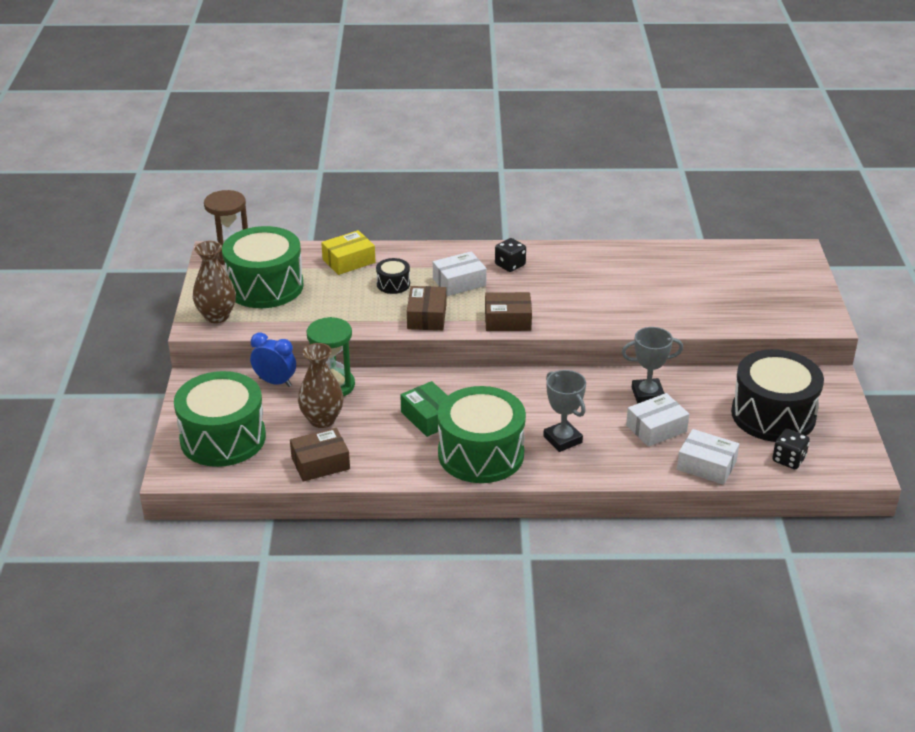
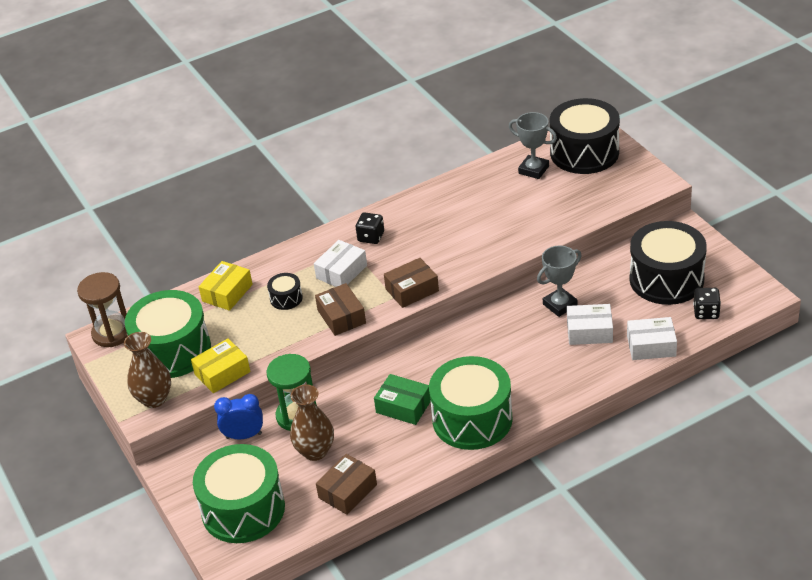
camera: 25 degrees left, 5 degrees up
(288, 319) = (222, 373): none -> yellow box
(562, 439) = (526, 375): grey trophy -> grey trophy (533, 170)
(656, 428) = (589, 331): white box -> white box turned 60 degrees clockwise
(772, 271) = (584, 152): none -> black drum

